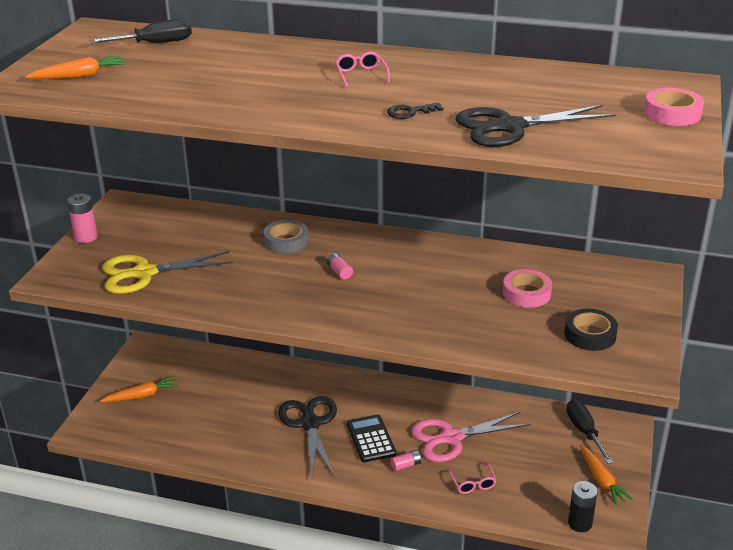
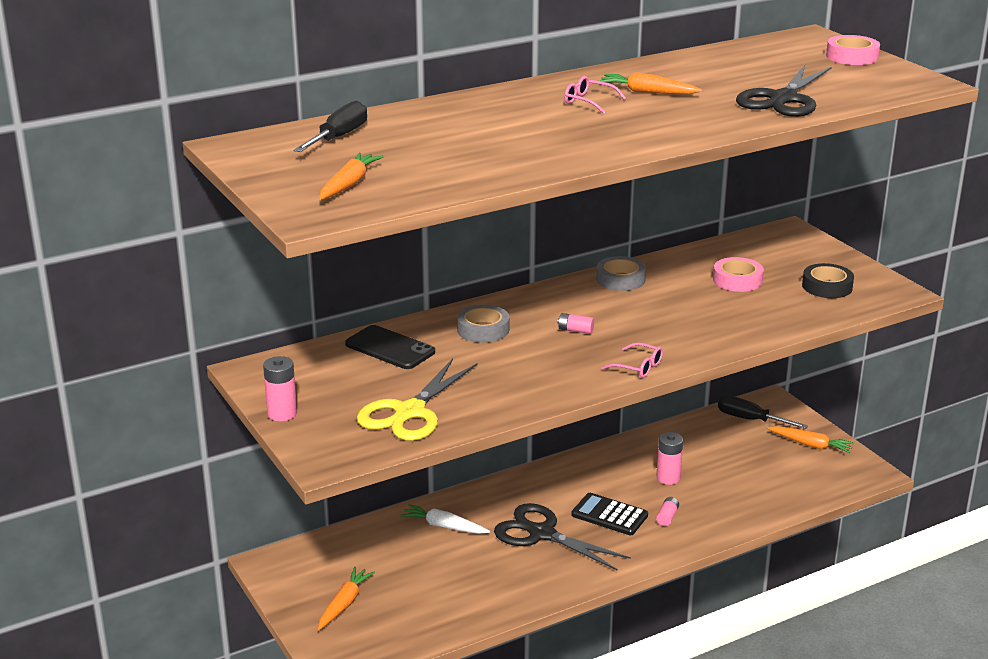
camera: 45 degrees left, 5 degrees down
(213, 226) = (390, 348): none -> black phone
(264, 382) = (444, 526): none -> white carrot
(410, 112) = (695, 113): black key -> none
(421, 83) = (647, 92): none -> orange carrot
(441, 250) = (620, 279): none -> grey tape
(451, 438) = (668, 478): pink scissors -> pink battery
(472, 483) = (734, 499): pink glasses -> pink glasses (638, 367)
(580, 523) = (842, 481): black battery -> none

